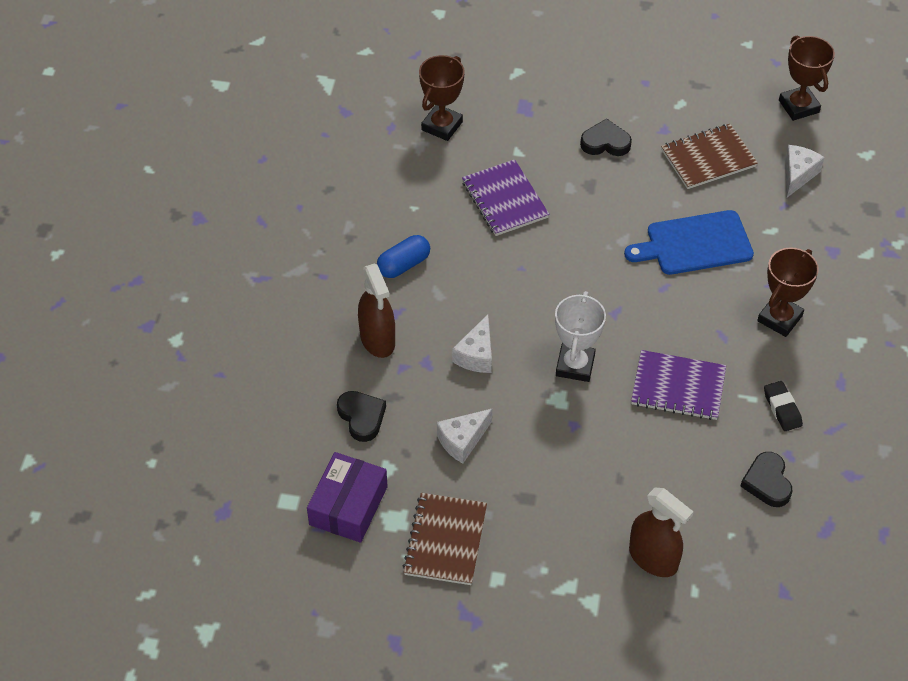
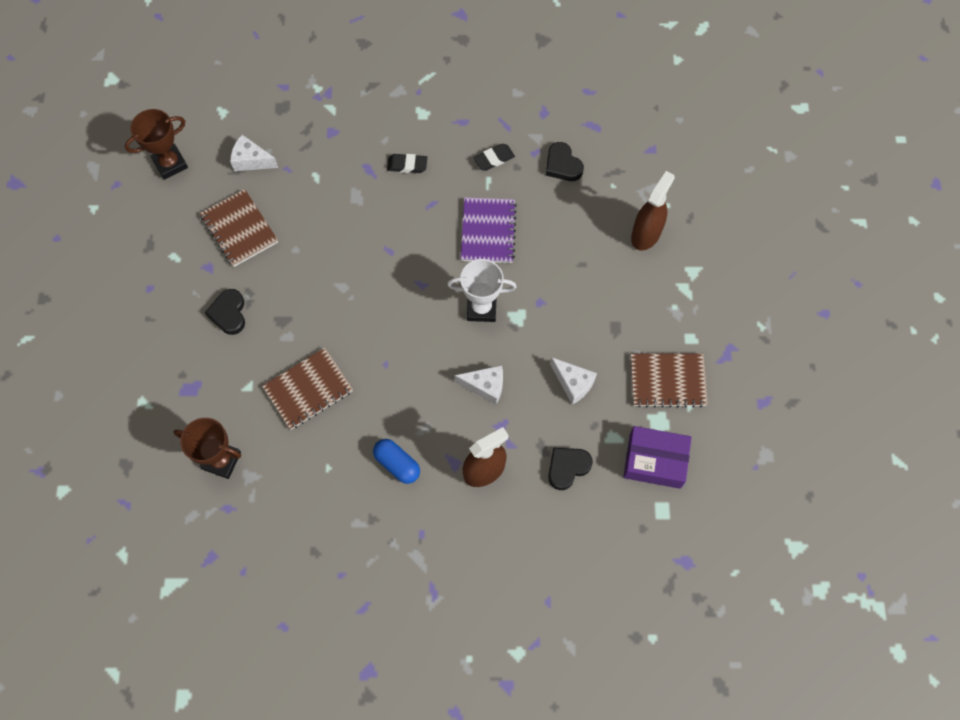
camera: 100 degrees left, 15 degrees up
(504, 200) = (308, 389): purple notebook -> brown notebook
(694, 244) = (339, 232): blue cutting board -> none
(767, 482) = (562, 165): black heart -> black heart turned 75 degrees clockwise
(779, 318) = (407, 165): brown trophy -> black eraser

